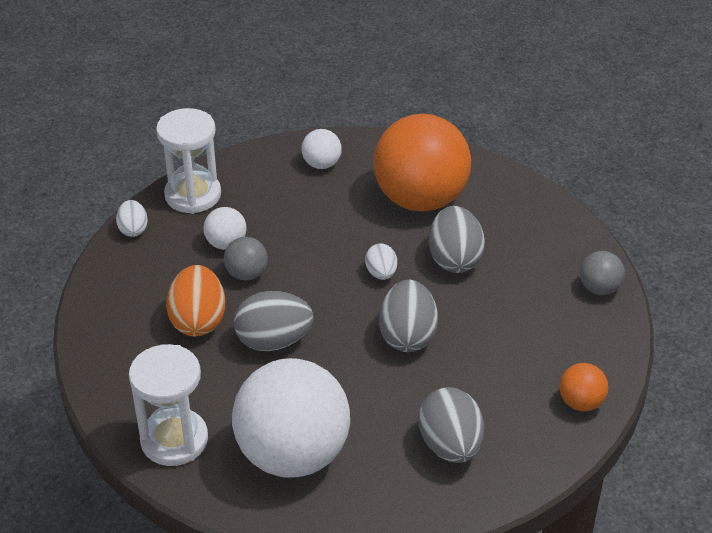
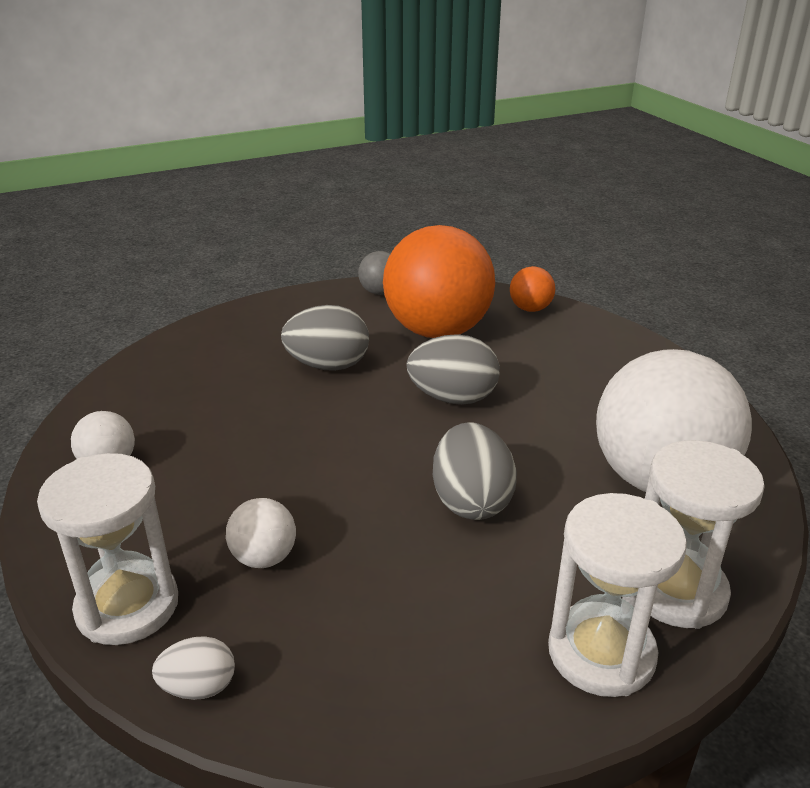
camera: 90 degrees left, 10 degrees down
(129, 393) = (601, 653): none -> white hourglass
(198, 321) = (436, 580): orange egg -> none
(246, 274) = (336, 532): grey ball -> none
(381, 273) = (347, 415): white egg -> none
(420, 199) = (215, 385): orange ball -> orange ball (437, 331)
(450, 445) = (606, 376): grey egg -> none

